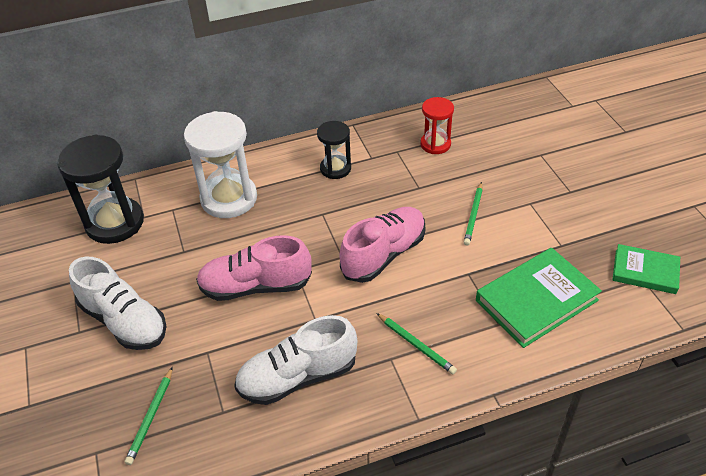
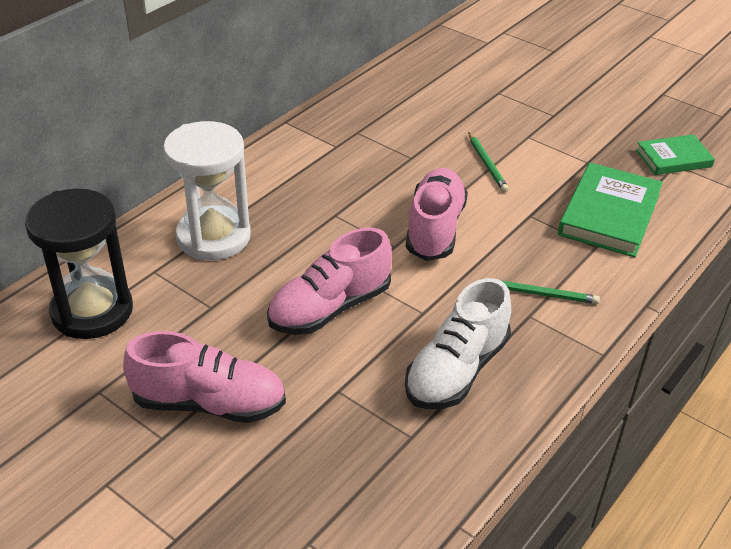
camera: 35 degrees left, 5 degrees down
(124, 321) = (209, 403): white shoe -> pink shoe
(151, 417) = (337, 479): green pencil -> none
(335, 168) = (307, 168): black hourglass -> none
(435, 144) = (390, 114): red hourglass -> none

